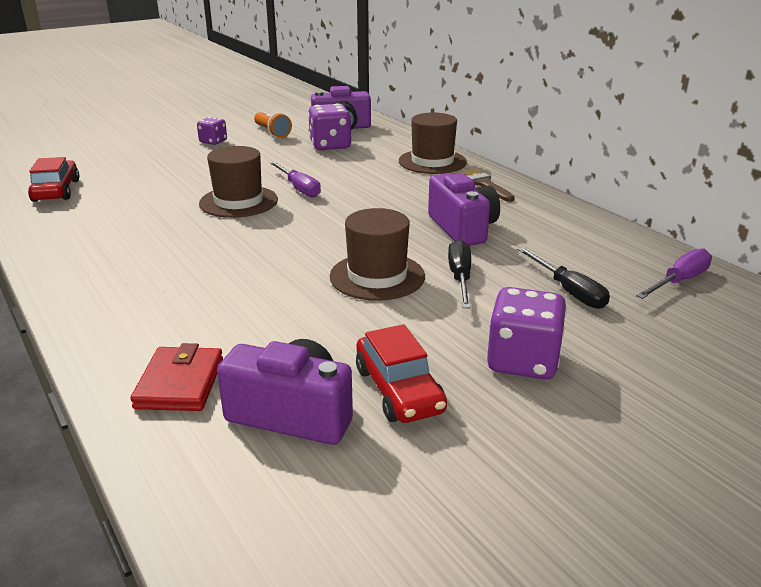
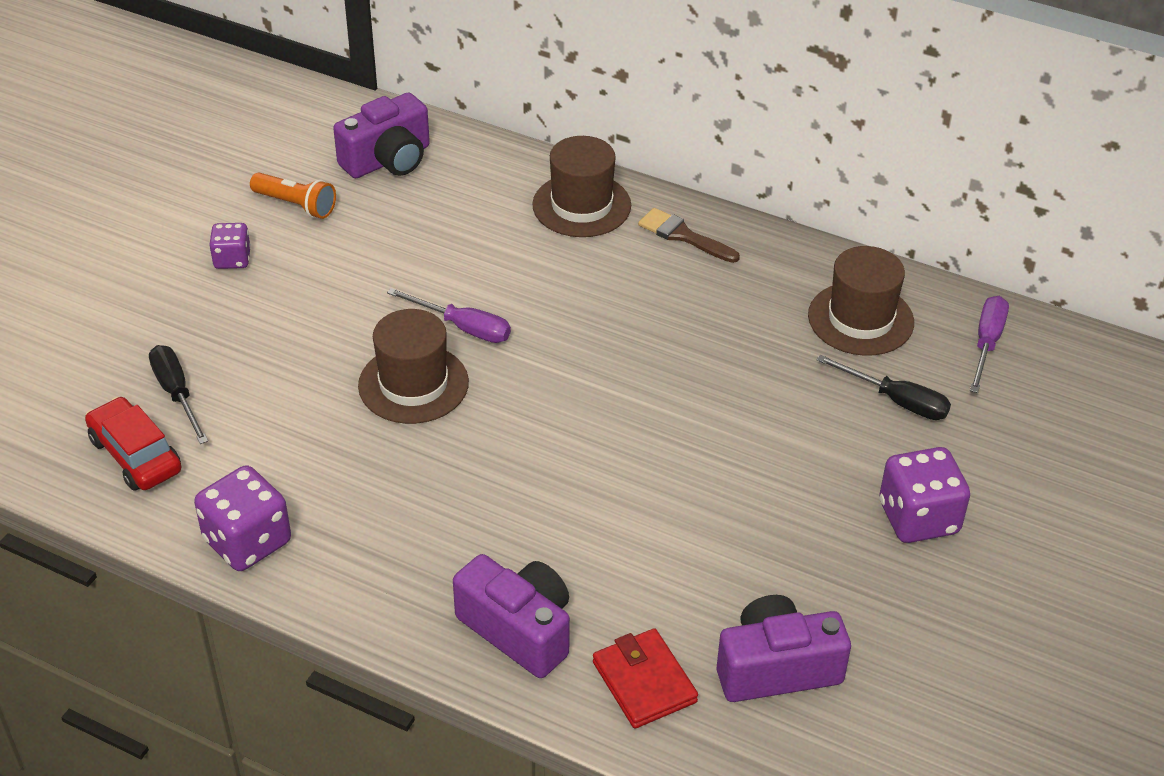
camera: 30 degrees left, 15 degrees up
(330, 145) = (413, 212): purple dice -> purple dice (247, 541)
(377, 276) = (696, 455): brown hat -> brown hat (860, 319)
(399, 390) = (841, 600): red car -> none
(460, 278) = (781, 423): black screwdriver -> black screwdriver (177, 393)
(462, 228) = (721, 335): purple camera -> purple camera (518, 630)

